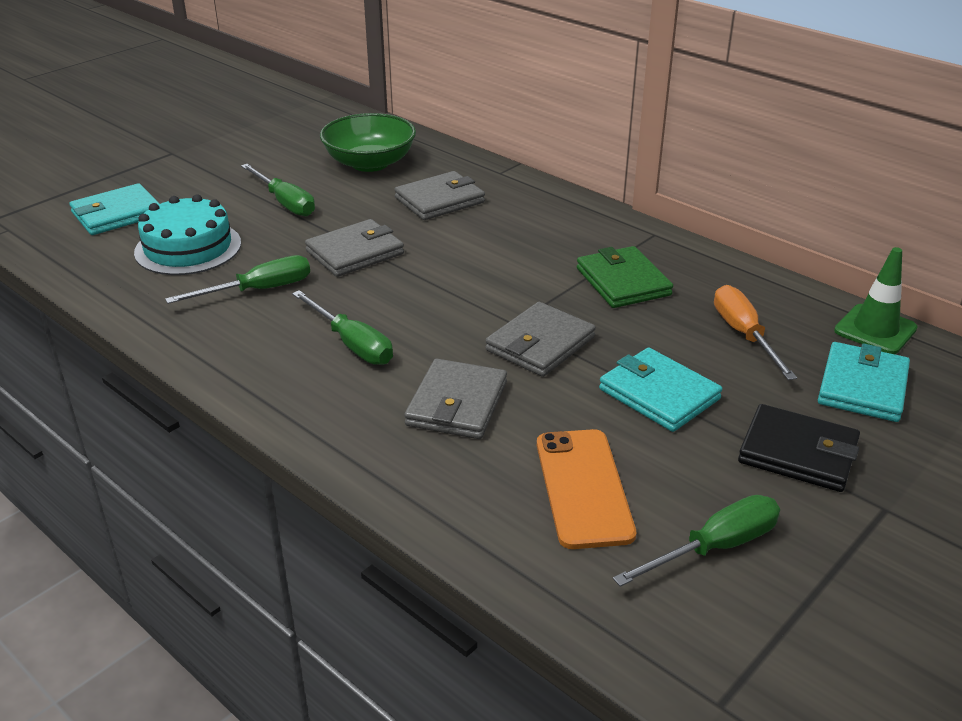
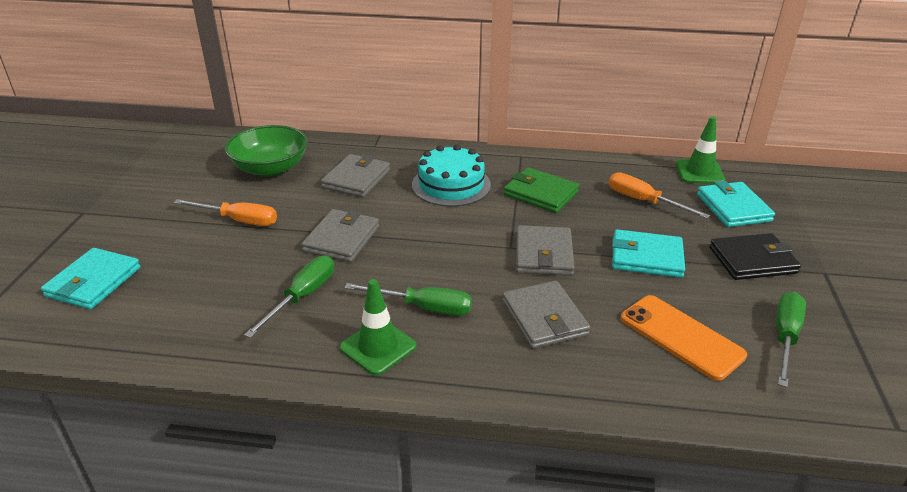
camera: 35 degrees left, 0 degrees up
(188, 248) = (198, 286): turquoise cake -> turquoise cake (451, 185)
(269, 360) = (378, 347): none -> green traffic cone
(285, 203) = (238, 220): green screwdriver -> orange screwdriver

